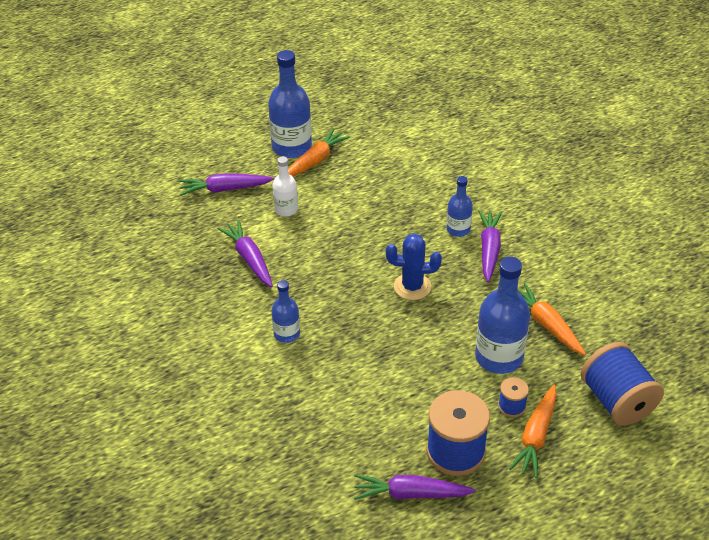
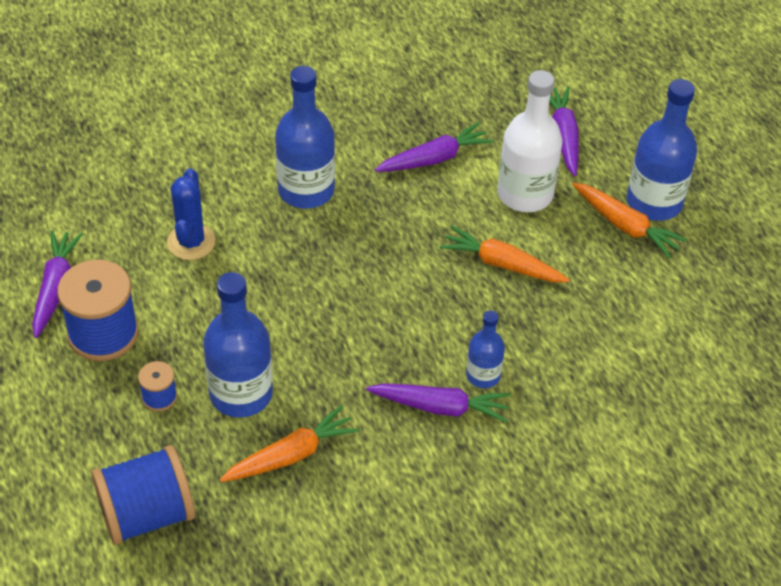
camera: 90 degrees right, 5 degrees up
(286, 209) = (525, 194): white bottle -> white bottle, size x1.79
(286, 334) = (306, 190): blue bottle -> blue bottle, size x1.79
(412, 286) = (374, 314): blue cactus -> blue cactus (191, 242)
(536, 436) = (108, 416): orange carrot -> orange carrot (502, 264)

